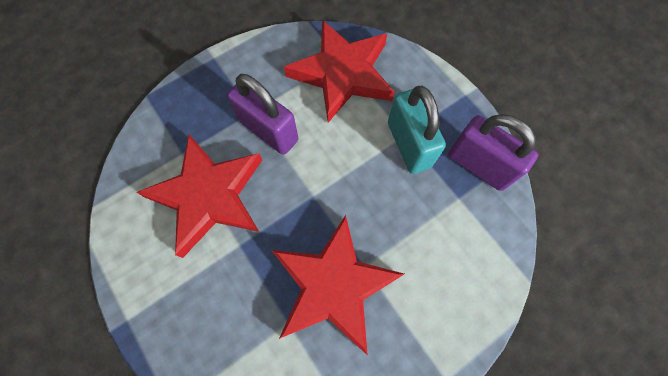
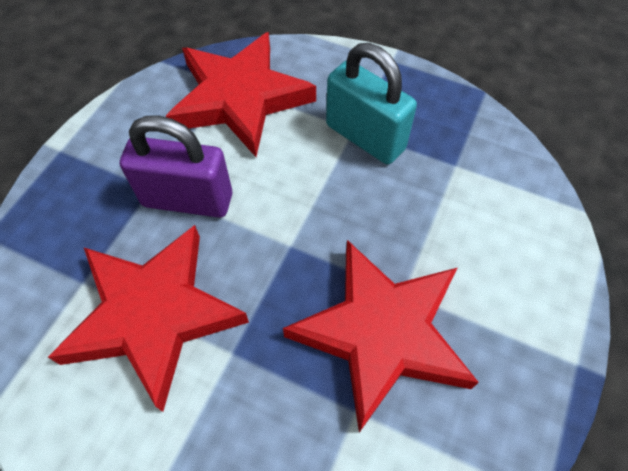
camera: 30 degrees left, 10 degrees down
(478, 165) = (453, 122): purple padlock -> none

